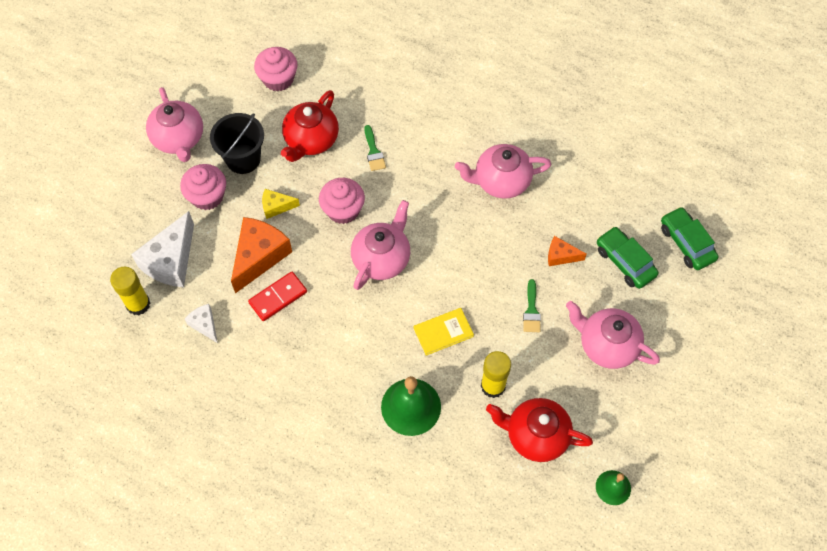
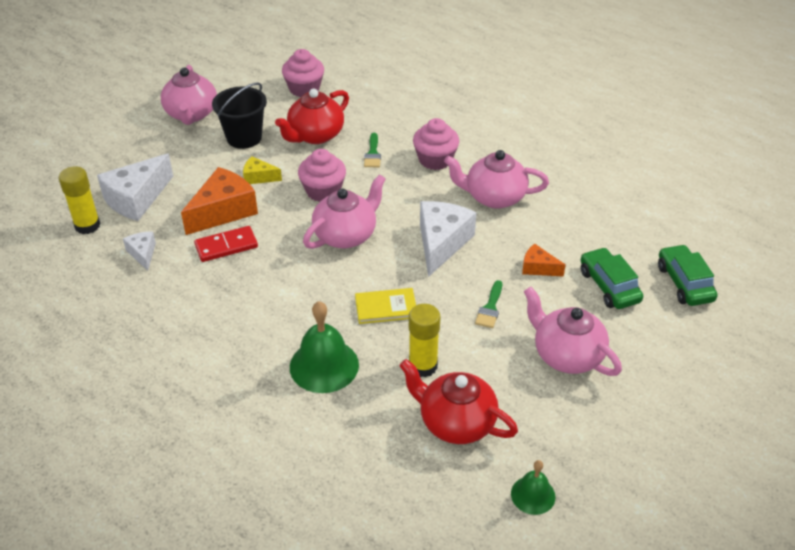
camera: 15 degrees right, 20 degrees down
(207, 196) = (196, 158): pink cupcake -> pink cupcake (435, 160)
(469, 247) = (441, 243): none -> white cheese

